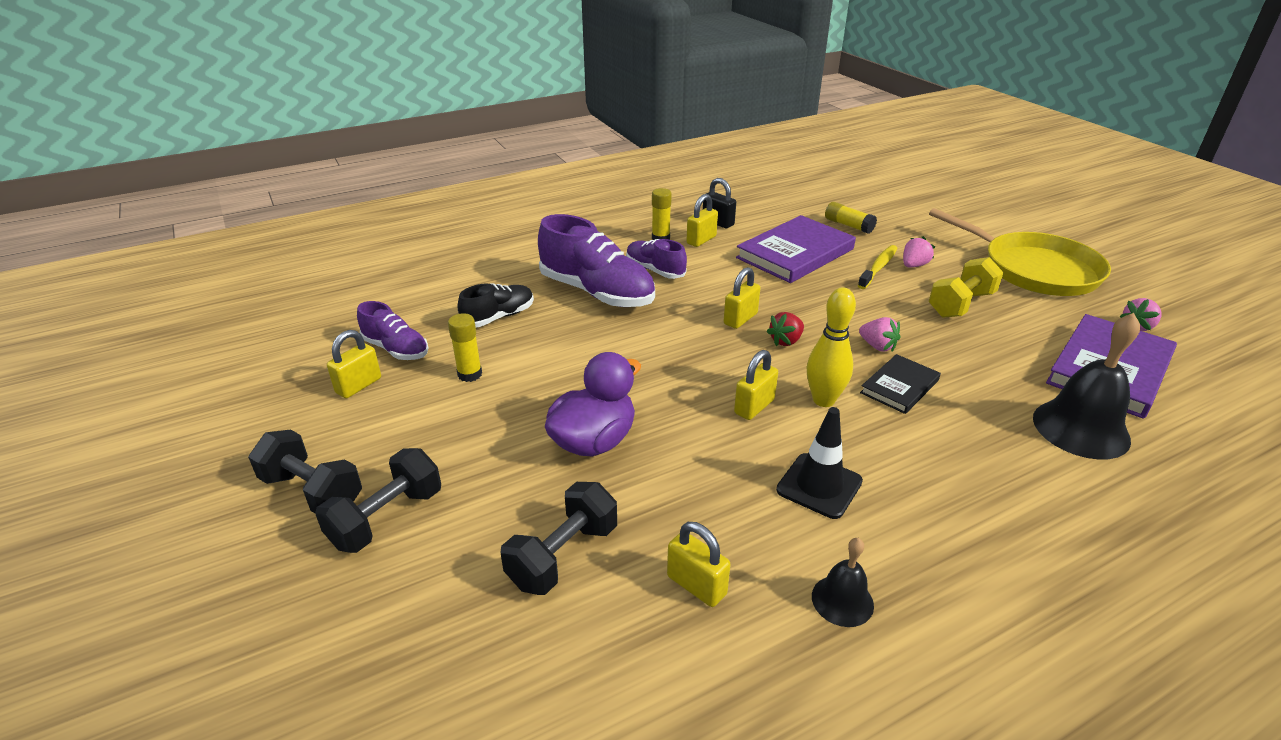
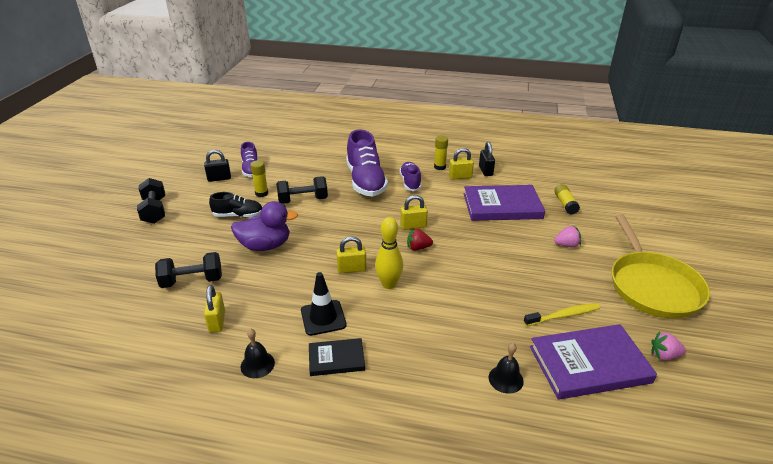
camera: 40 degrees right, 0 degrees up
(359, 386) = (219, 178): yellow padlock -> black padlock
(386, 518) = (161, 233): black dumbbell -> black dumbbell (303, 200)
(499, 317) = (308, 174): black shoe -> black shoe (238, 215)
(877, 346) = (463, 275): pink strawberry -> none
(878, 267) = (540, 236): yellow toothbrush -> yellow toothbrush (563, 315)
(899, 386) = (439, 300): black book -> black book (336, 359)
(961, 304) = (556, 280): yellow dumbbell -> none
(1081, 428) = (505, 379): black bell -> black bell, size x0.54

